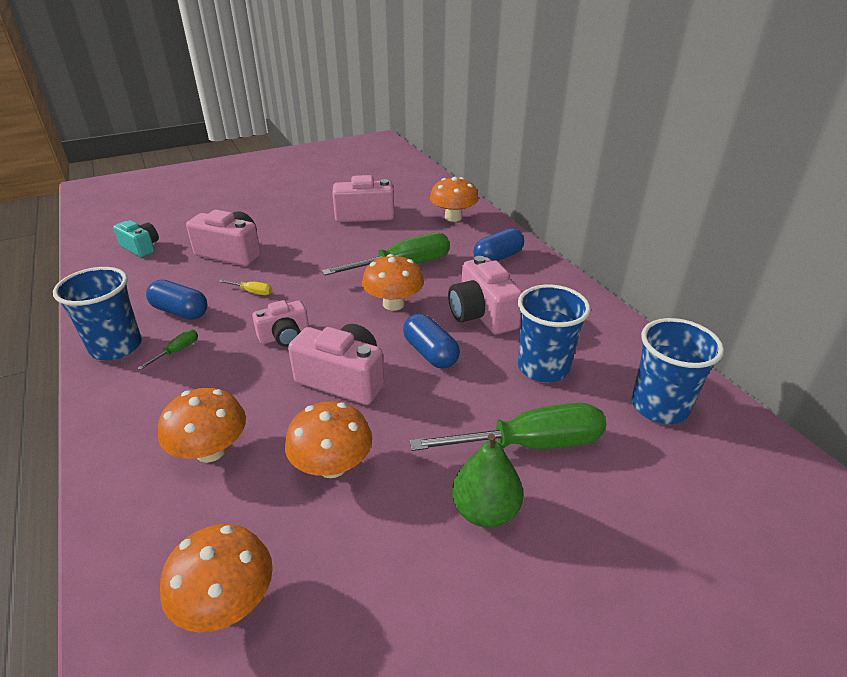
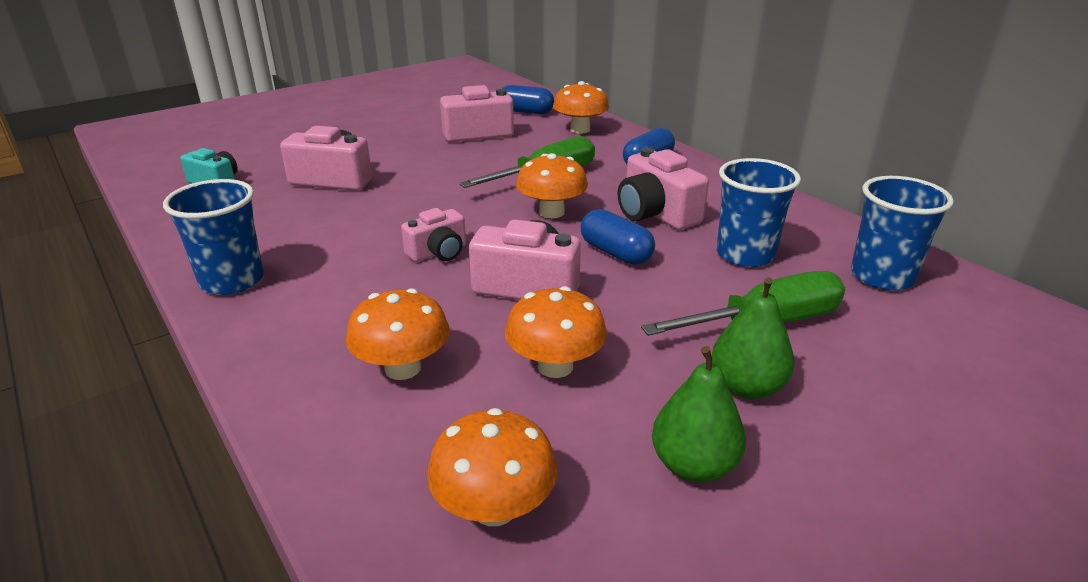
camera: 10 degrees left, 5 degrees down
(177, 351) = (312, 278): green screwdriver -> none
(180, 312) = (297, 240): blue capsule -> blue capsule (526, 112)
(252, 292) = (378, 214): yellow screwdriver -> none
(405, 587) = (693, 465): none -> green pear

